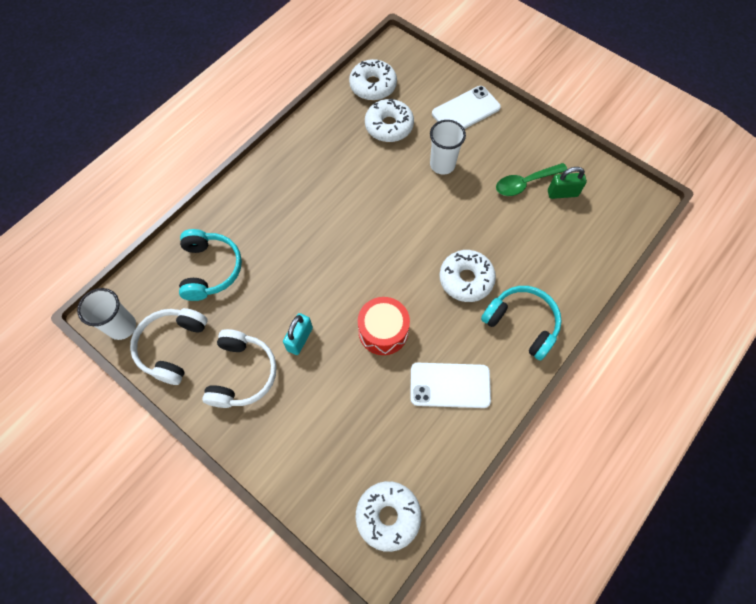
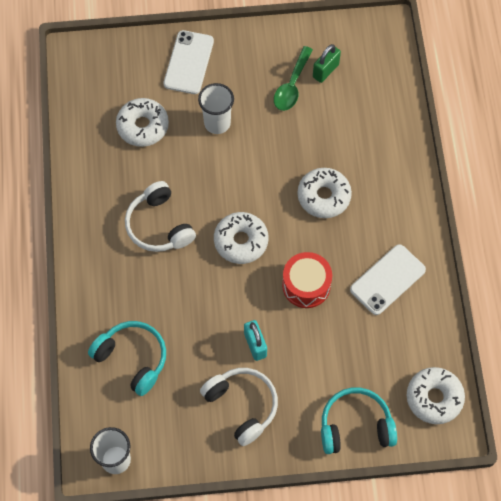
camera: 45 degrees left, 0 degrees up
(172, 347) = (170, 437): white headphones -> white headphones (159, 225)
(373, 86) = (92, 102): white donut -> white donut (241, 241)
(522, 323) = (391, 194): turquoise headphones -> turquoise headphones (355, 426)

